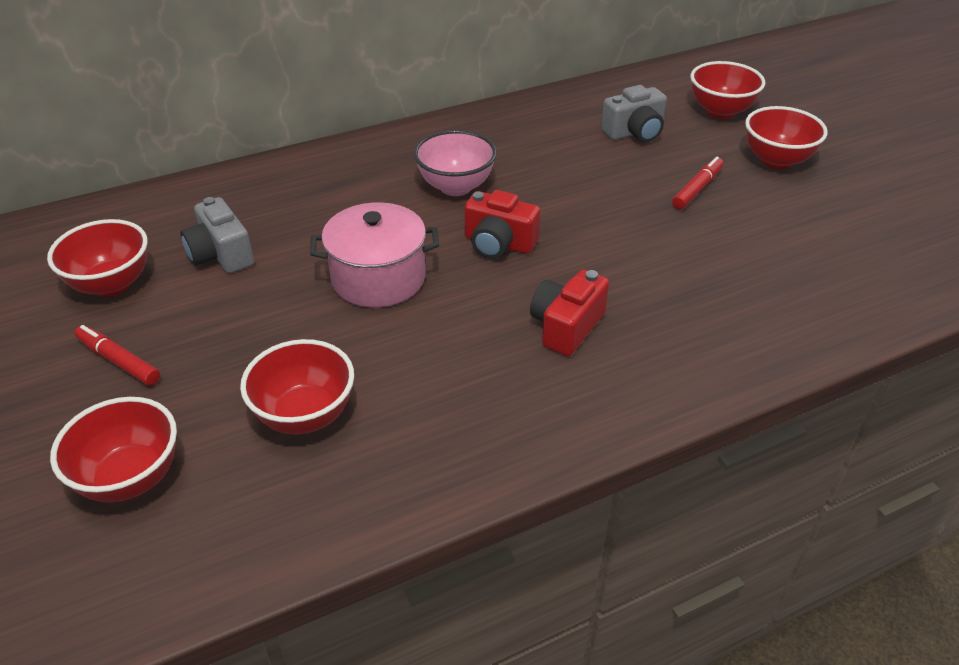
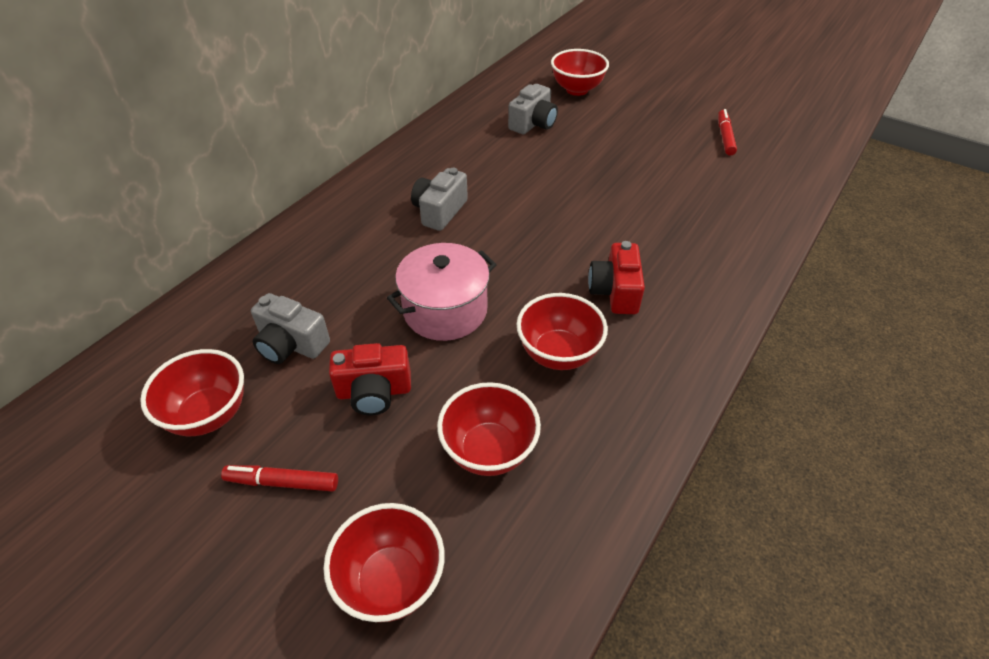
camera: 30 degrees left, 5 degrees up
(456, 187) = (439, 211): pink bowl -> grey camera
(498, 244) = (512, 246): red camera -> red camera (374, 392)
(697, 189) = (611, 153): red marker -> red marker (725, 137)
(776, 160) = (642, 115): red bowl -> red bowl (558, 354)

